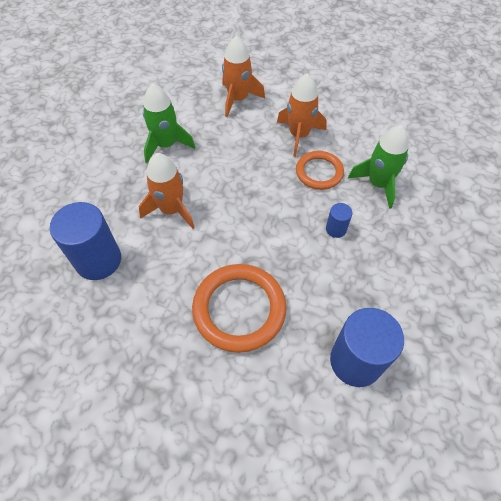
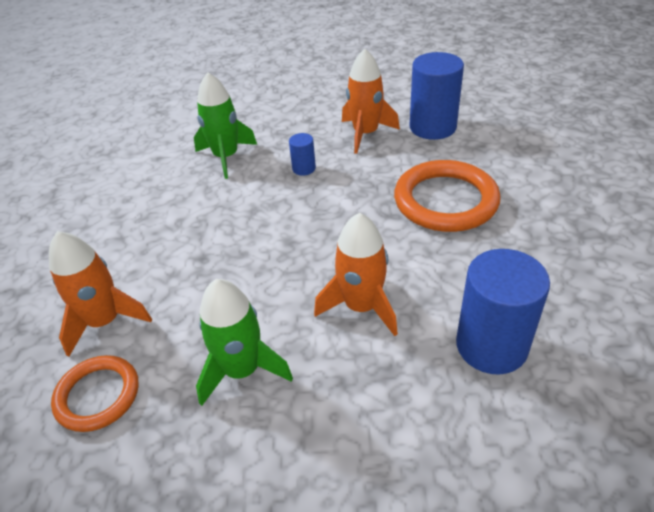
camera: 110 degrees left, 15 degrees down
(299, 135) = (169, 233): orange rocket -> orange rocket (366, 134)
(319, 172) = (228, 200): orange ring -> orange ring (98, 395)

